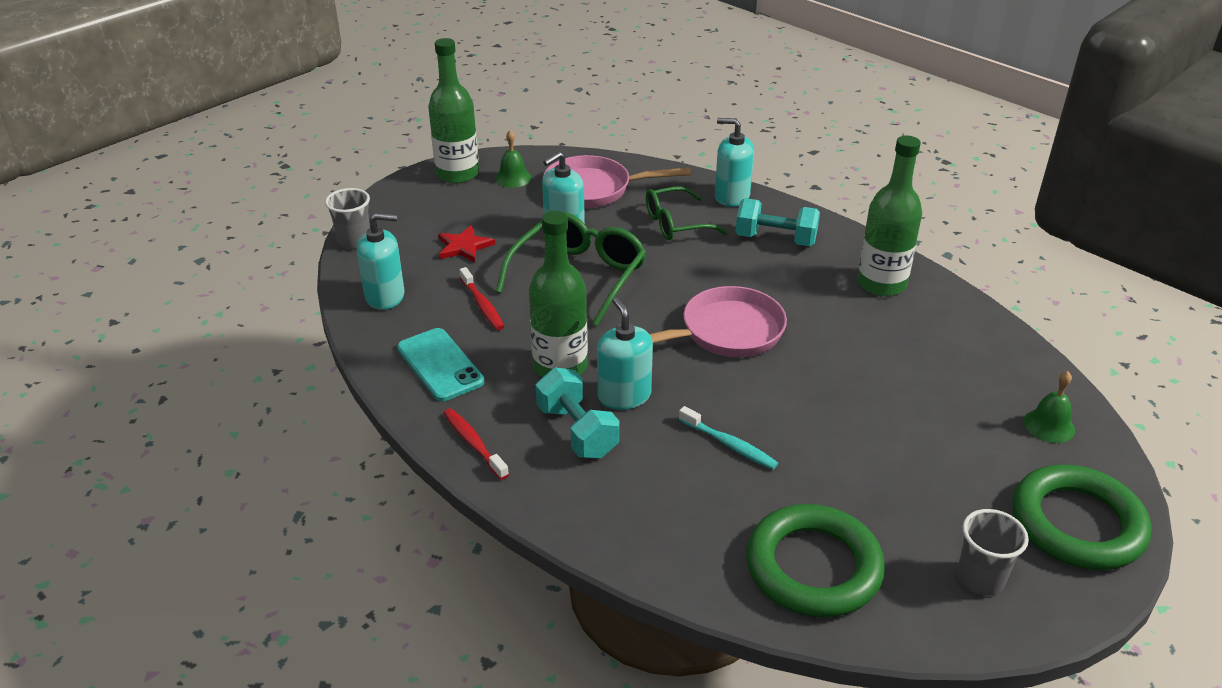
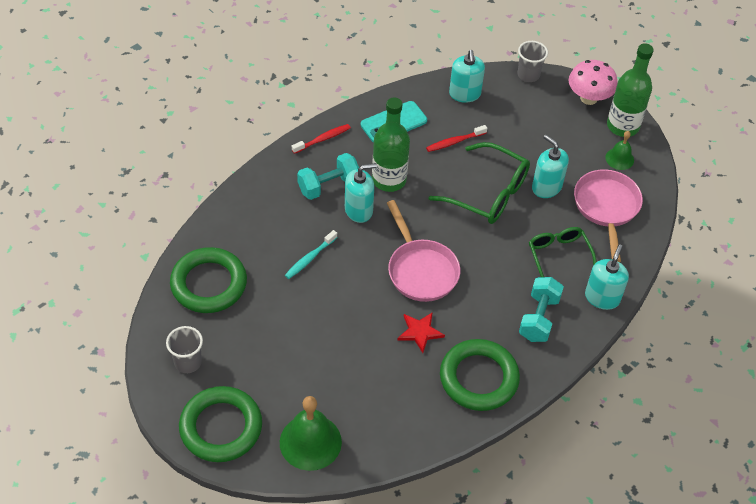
camera: 90 degrees right, 15 degrees up
(405, 196) = (588, 98): none -> pink mushroom
(464, 246) = (523, 131): red star -> red star (420, 332)
(881, 284) = (478, 378): green bottle -> green ring
(1049, 425) = (310, 442): green bell -> green bell, size x1.81

